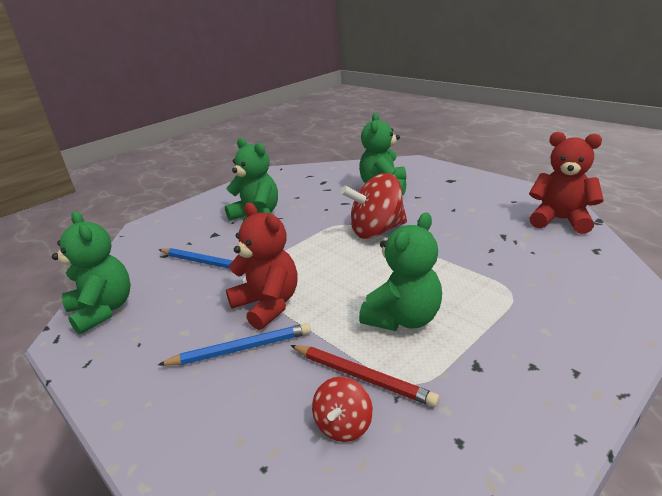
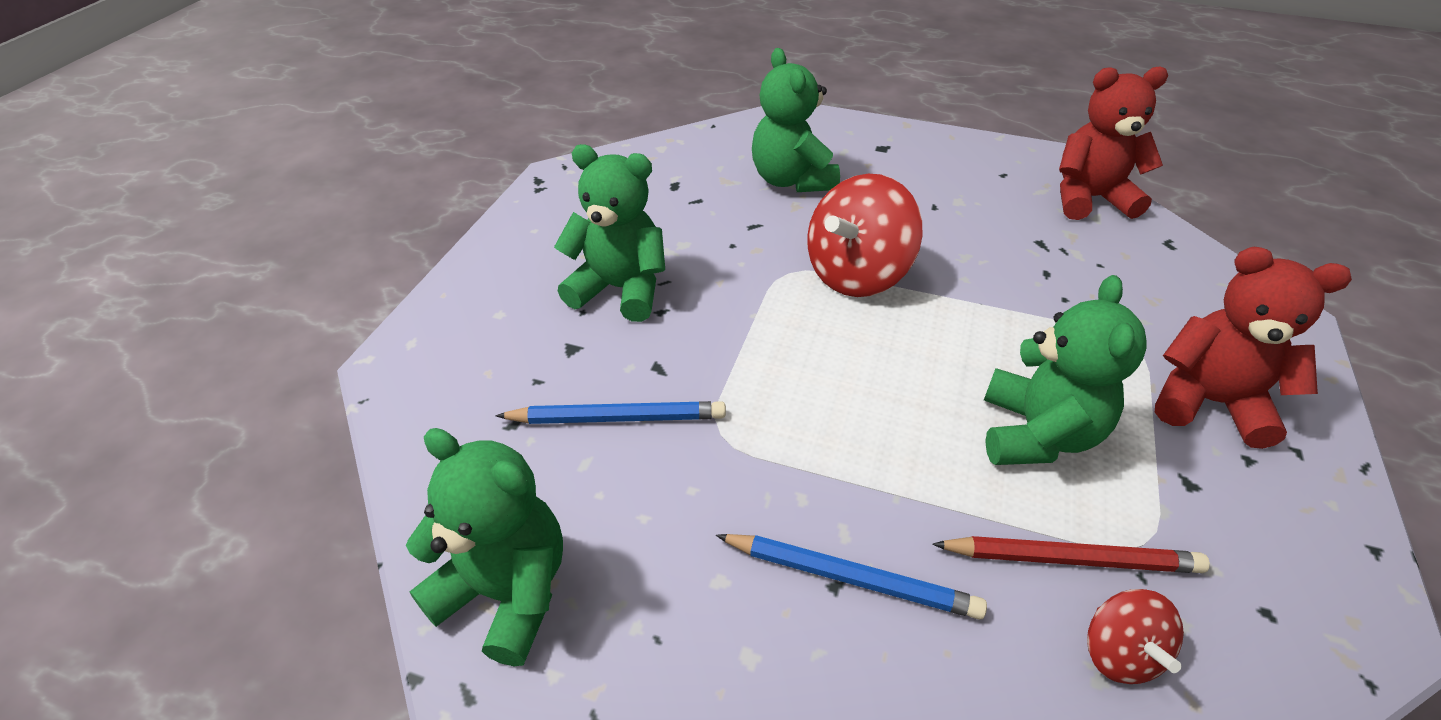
camera: 30 degrees left, 15 degrees up
(241, 349) = (851, 578): blue pencil -> blue pencil turned 60 degrees clockwise
(267, 305) = (814, 475): red teddy bear -> red teddy bear (1208, 402)

